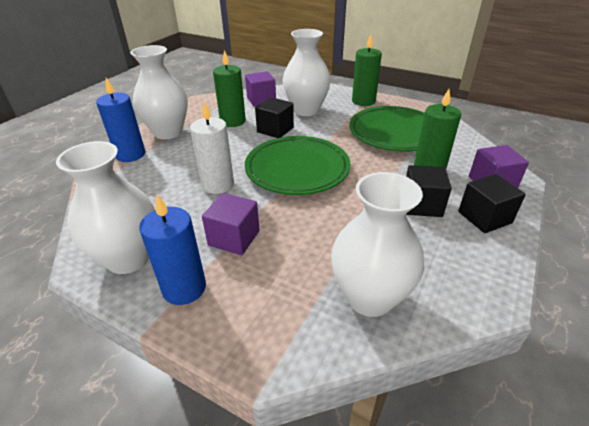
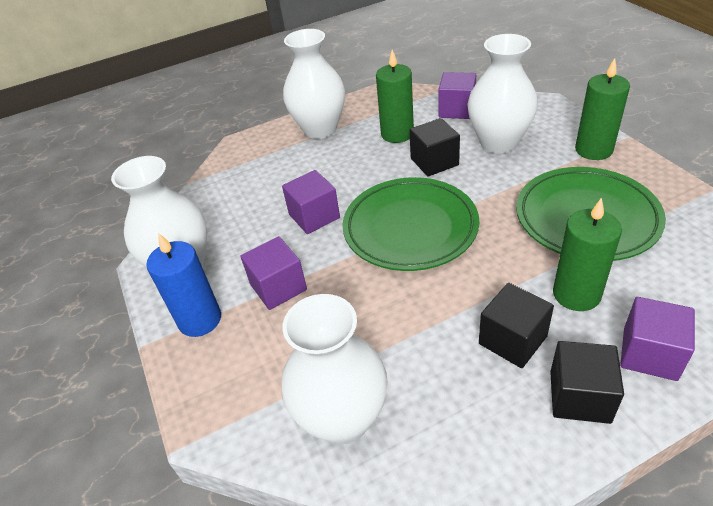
camera: 40 degrees right, 5 degrees up
(130, 154) = (266, 148): blue candle -> none
(218, 184) = (314, 216): white candle -> purple cube

